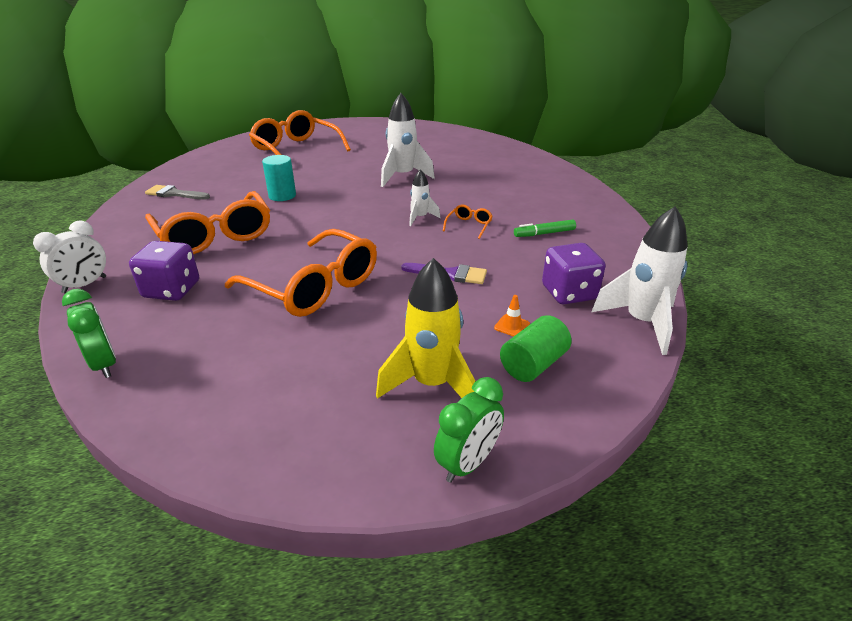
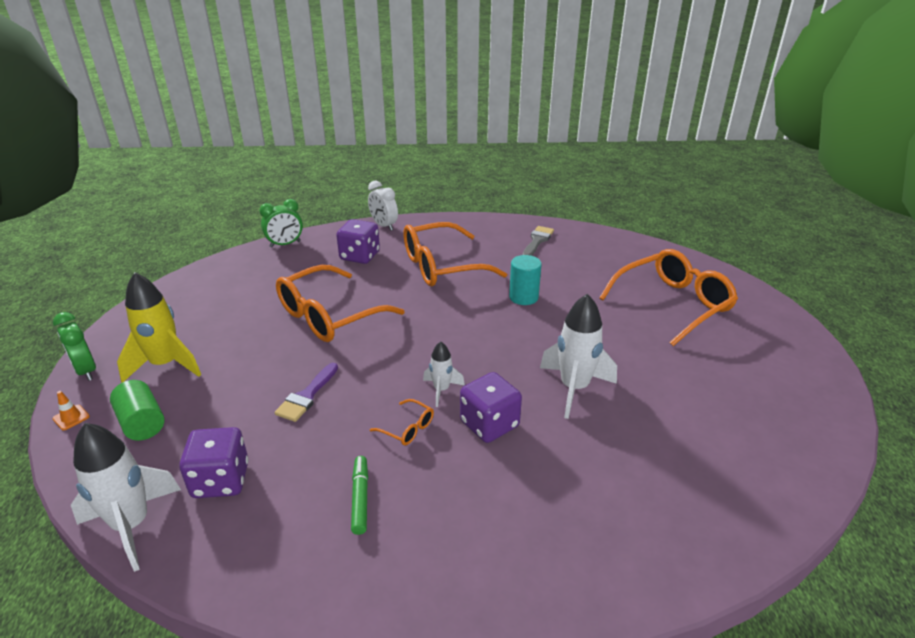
camera: 100 degrees right, 0 degrees up
(451, 199) = (489, 424): none -> purple dice
(512, 326) = (199, 422): orange traffic cone -> orange traffic cone (71, 417)

